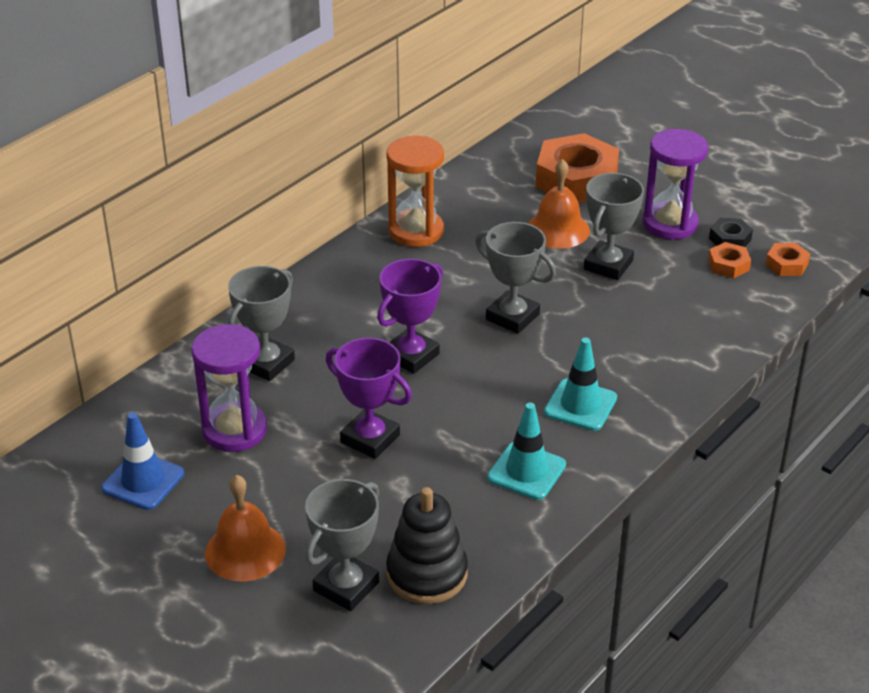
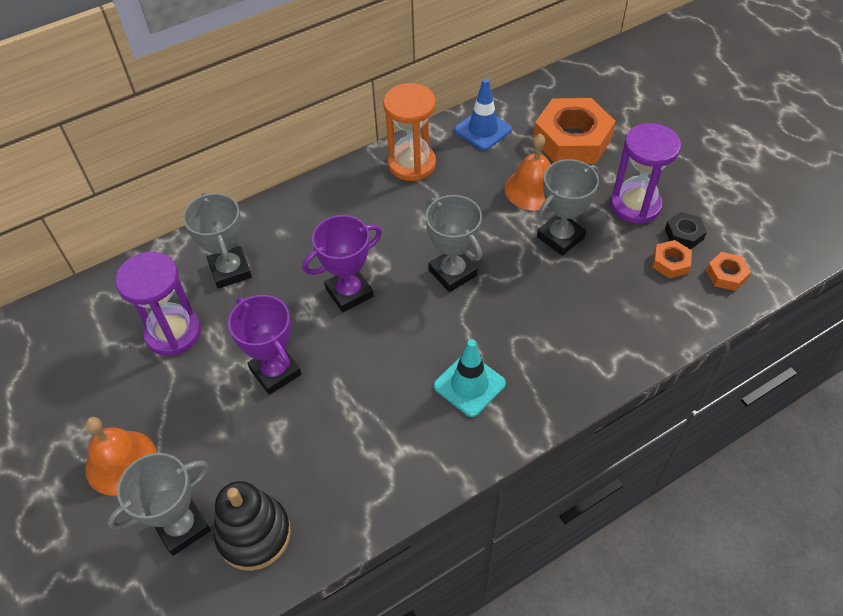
camera: 20 degrees right, 15 degrees up
(143, 481) = (79, 365): blue traffic cone -> blue traffic cone (483, 130)
(266, 363) = (230, 270): grey trophy -> grey trophy turned 75 degrees counterclockwise
(526, 471) = (390, 445): turquoise traffic cone -> none

